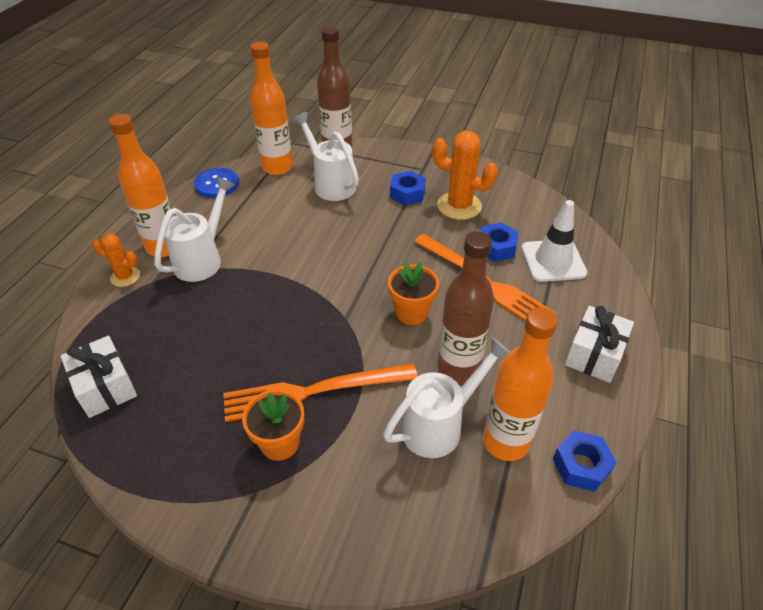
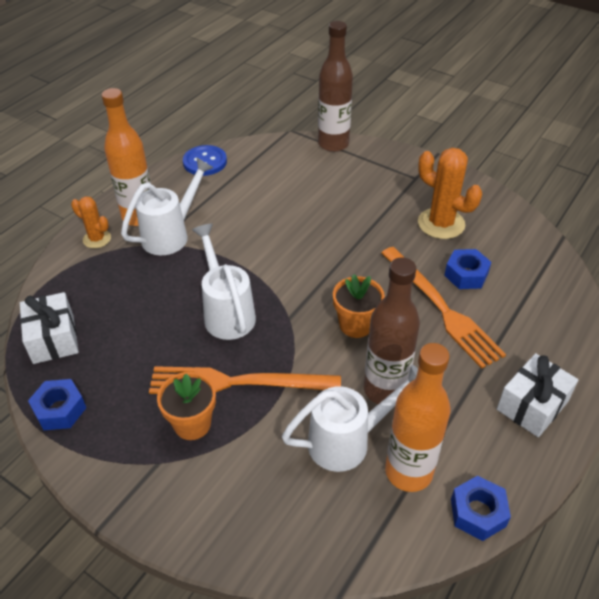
camera: 15 degrees right, 0 degrees up
(277, 167) = (268, 153): orange bottle -> none
(330, 183) = (315, 178): white watering can -> white watering can (226, 312)
(407, 193) = (391, 201): blue nut -> blue nut (60, 410)
(553, 261) = (522, 299): white traffic cone -> none

